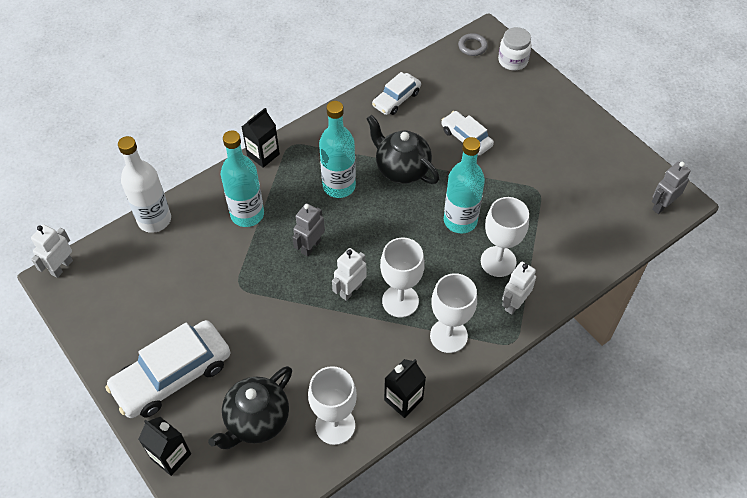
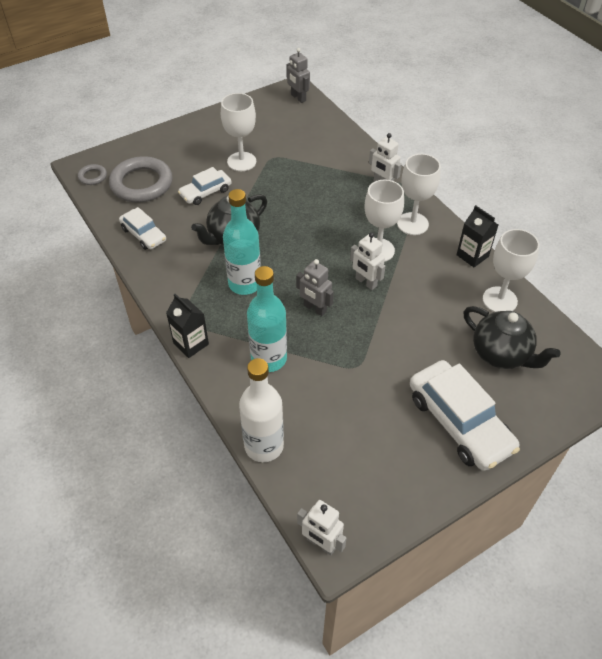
camera: 85 degrees left, 5 degrees down
(171, 456) = (543, 421): black carton -> none
(460, 221) = (298, 205): turquoise bottle -> none
(469, 85) = (141, 184): none -> grey ring
(498, 261) = (342, 188): white goblet -> white goblet (241, 161)
(513, 61) = (121, 153): white jar -> none

